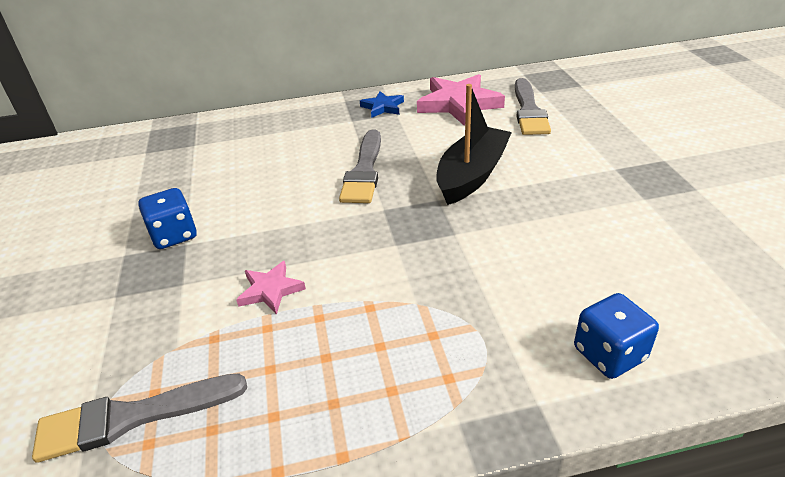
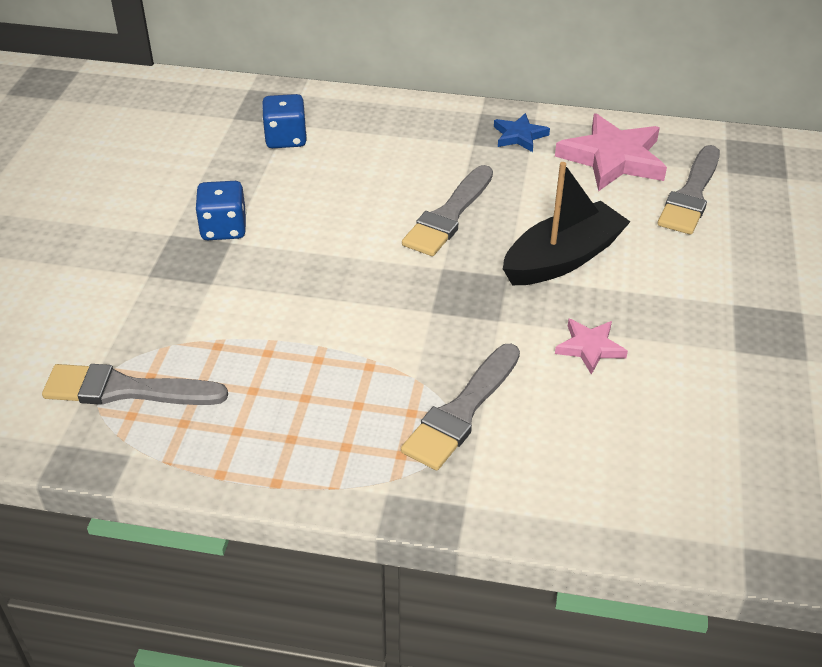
camera: 20 degrees right, 5 degrees up
(270, 290) = (287, 318): pink star -> pink star (590, 348)
(476, 318) = (461, 411): none -> grey brush
(609, 354) = (562, 488): blue dice -> blue dice (286, 139)

